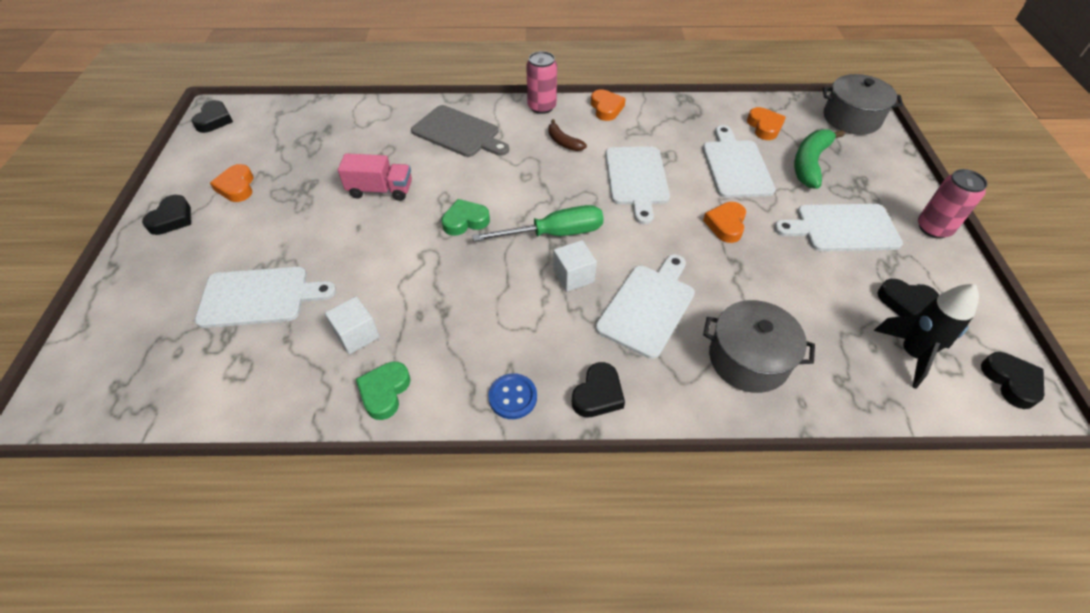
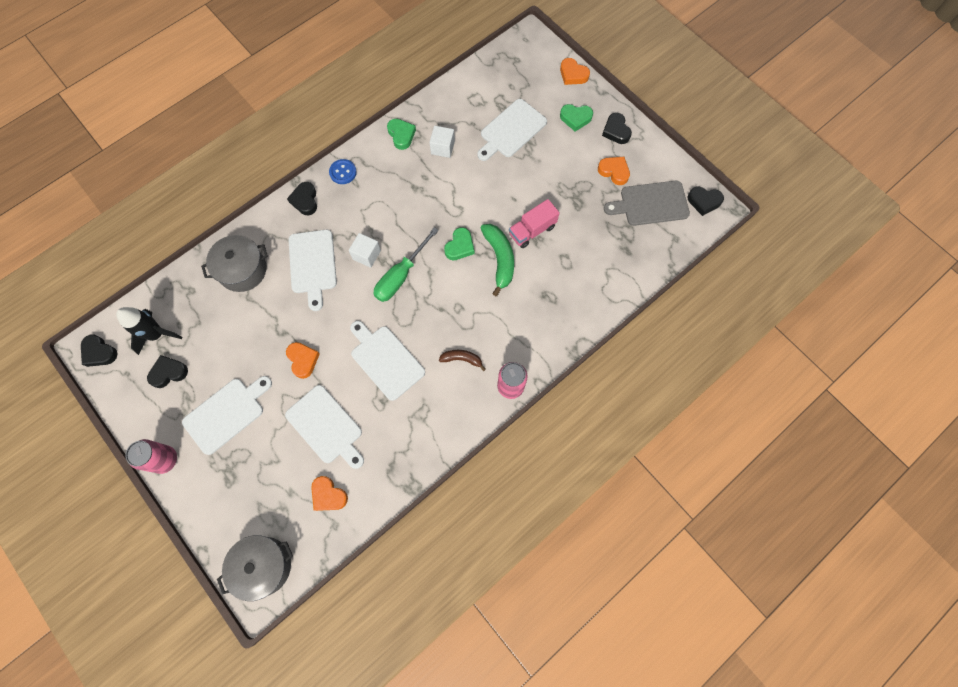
camera: 140 degrees right, 20 degrees up
(182, 259) = (575, 118): none -> green heart
(214, 120) = (704, 201): black heart -> black heart turned 45 degrees counterclockwise
(458, 133) = (539, 313): grey cutting board -> grey cutting board (651, 204)
(606, 108) = (462, 423): orange heart -> orange heart (573, 74)
(810, 163) = (274, 472): green banana -> green banana (499, 259)

